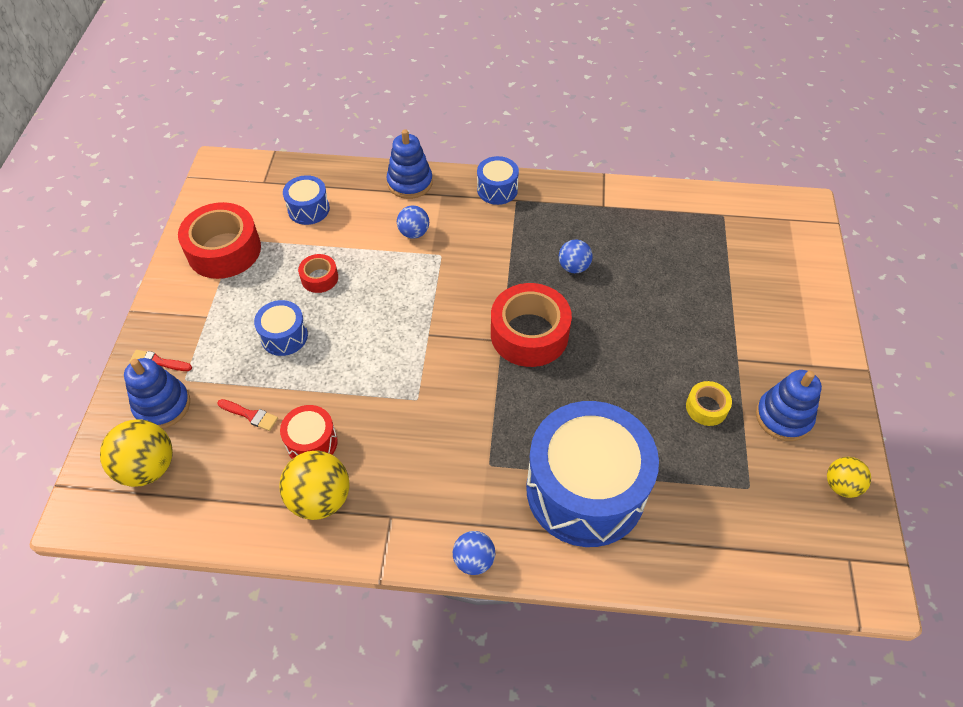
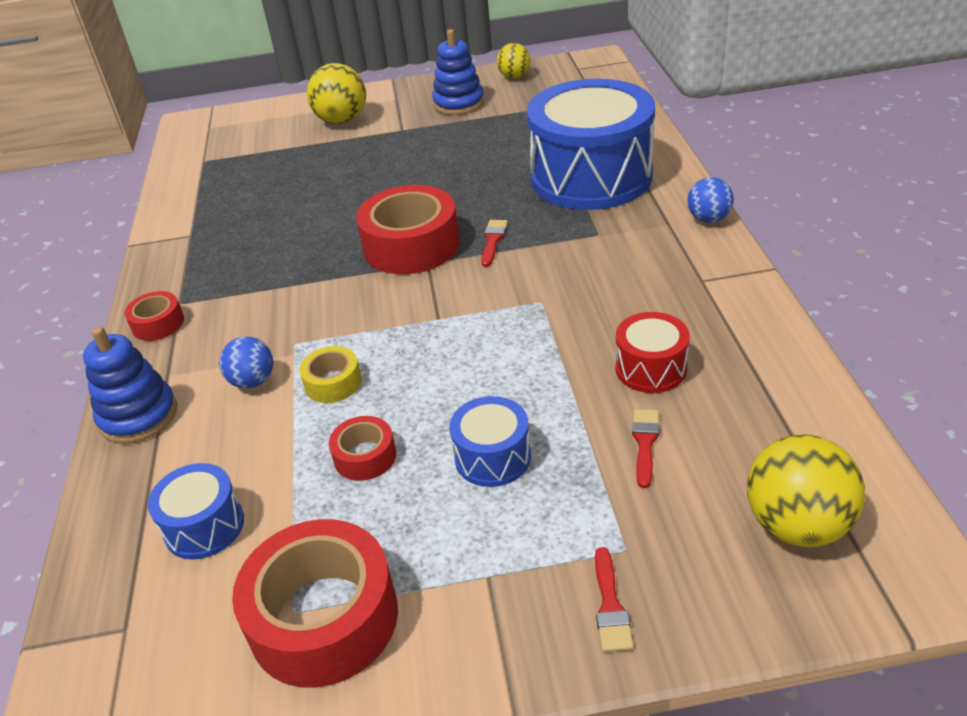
camera: 100 degrees left, 15 degrees down
(162, 405) = (687, 557): blue stacking toy -> none
(320, 498) = (719, 337): yellow ball -> yellow ball (342, 121)
(497, 189) = (158, 324): blue drum -> red tape
(512, 388) = (493, 240): none -> red brush
(573, 267) = (298, 236): blue ball -> none
(706, 407) = (465, 136): yellow tape -> yellow tape (333, 383)

